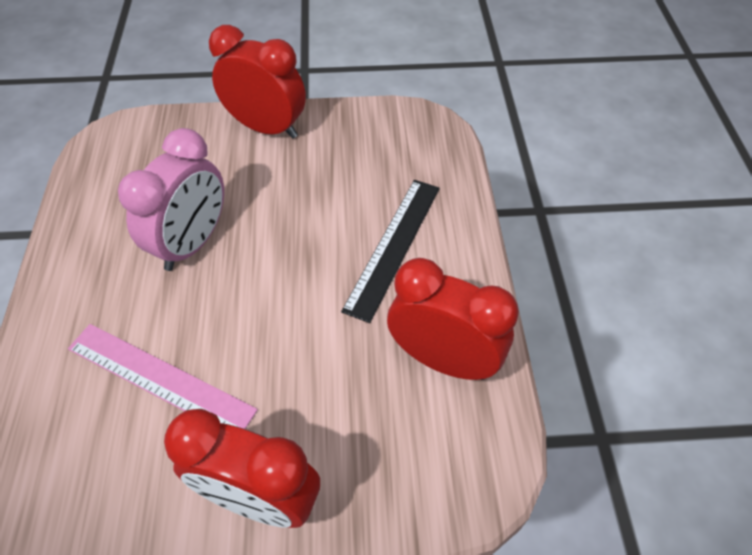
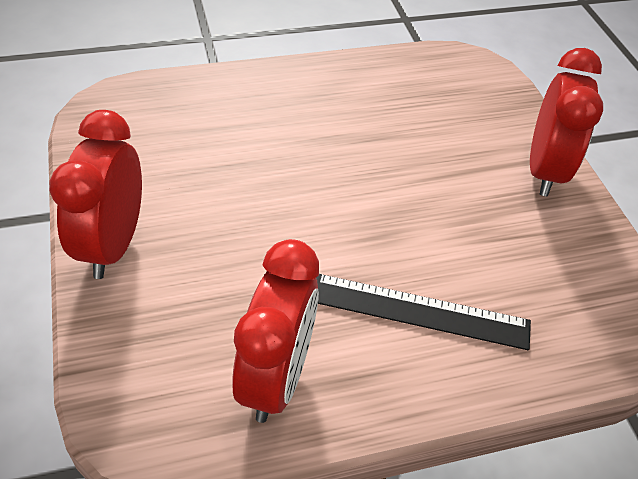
camera: 75 degrees right, 5 degrees down
(160, 378) = (219, 157): pink ruler -> none
(192, 243) = (367, 146): pink clock -> none

